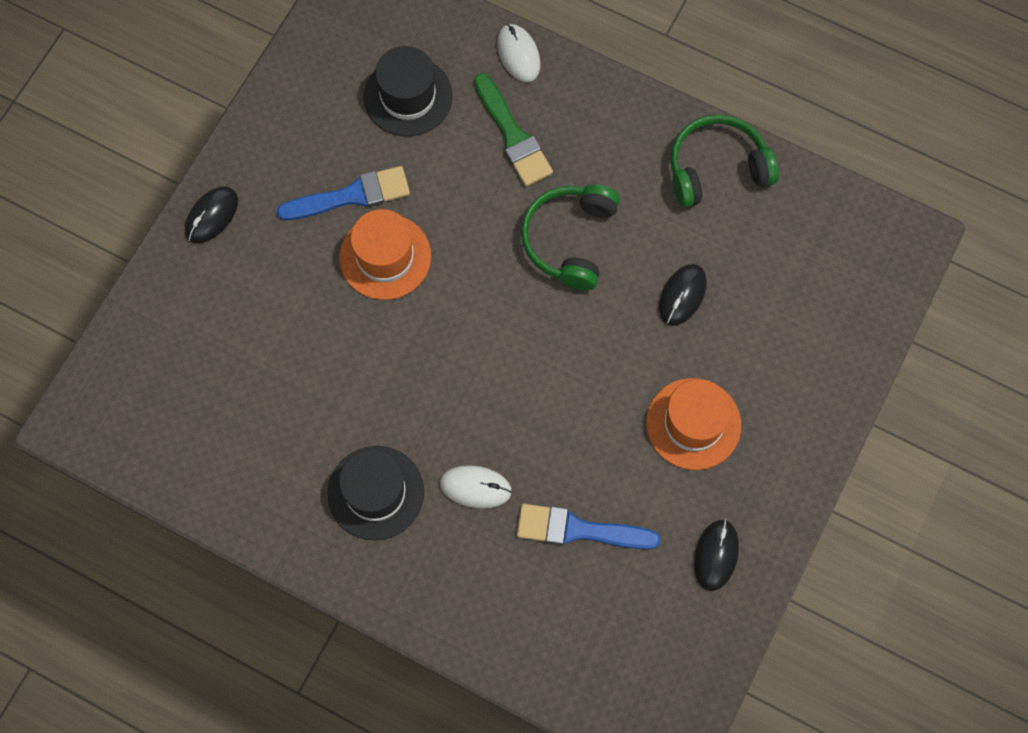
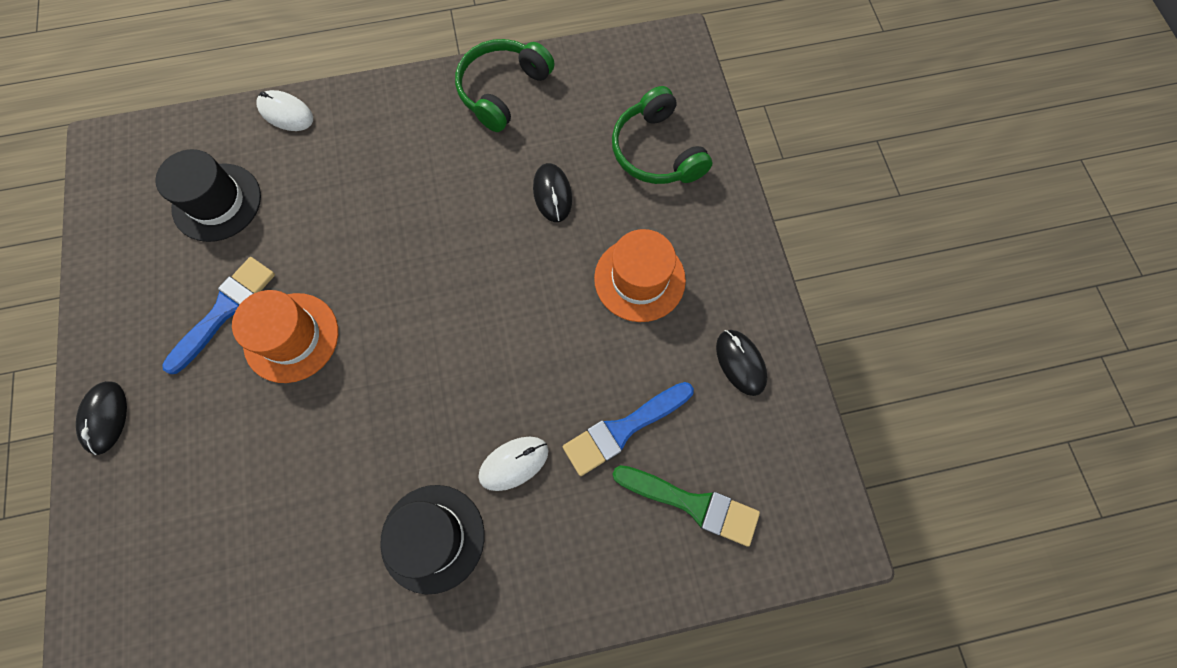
camera: 40 degrees left, 0 degrees up
(513, 135) = (328, 173): green brush -> green brush (692, 504)
(570, 240) = (434, 216): green headphones -> green headphones (656, 151)

